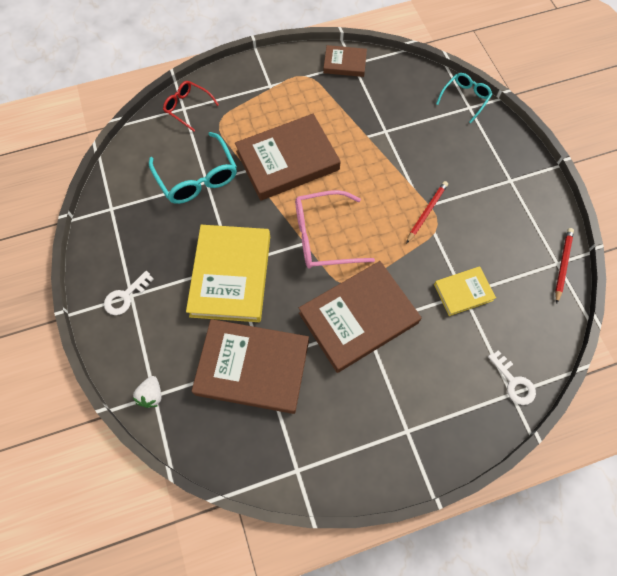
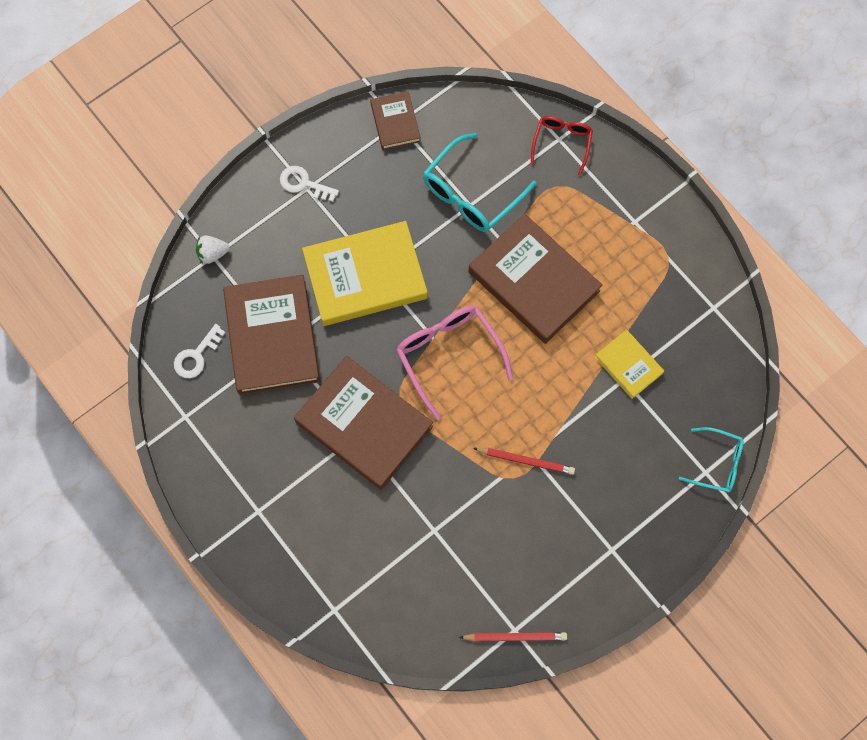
camera: 70 degrees right, 5 degrees up
(344, 63) = (709, 297): brown book -> brown book (395, 122)
(463, 292) = (436, 529): yellow book -> yellow book (628, 365)
(514, 382) = (348, 610): white key -> white key (196, 356)

